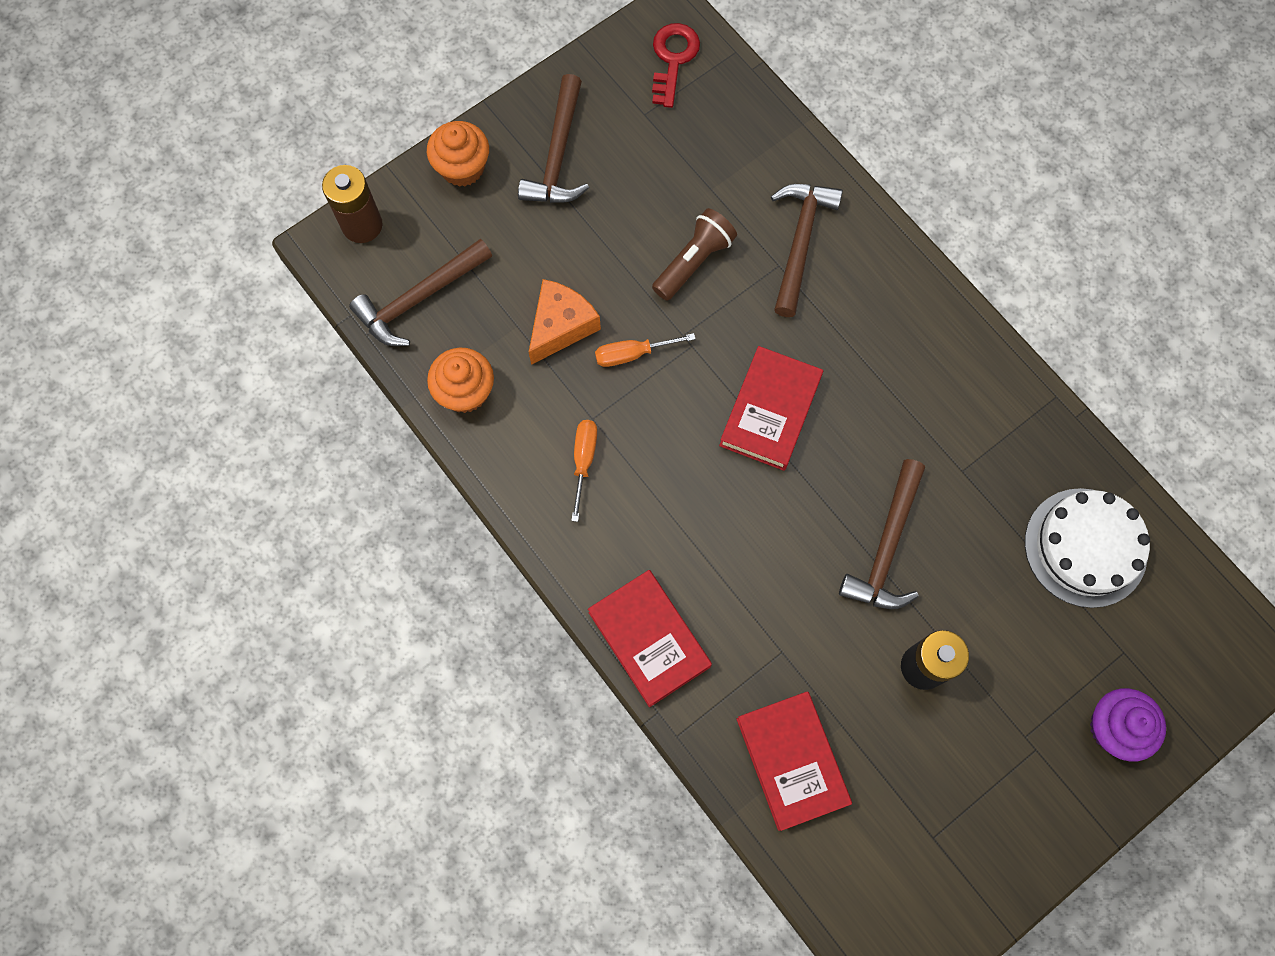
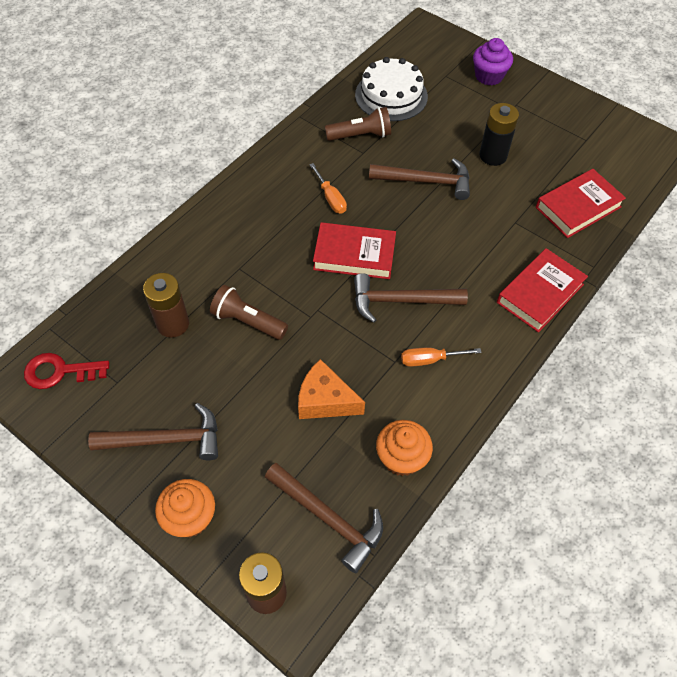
camera: 105 degrees left, 15 degrees down
(633, 354) = (335, 346): orange screwdriver -> orange screwdriver (330, 198)
(710, 179) = (173, 324): none -> brown battery
(799, 243) = (218, 259): brown hammer -> brown hammer (401, 301)
(1000, 476) = (360, 135): none -> brown flashlight

